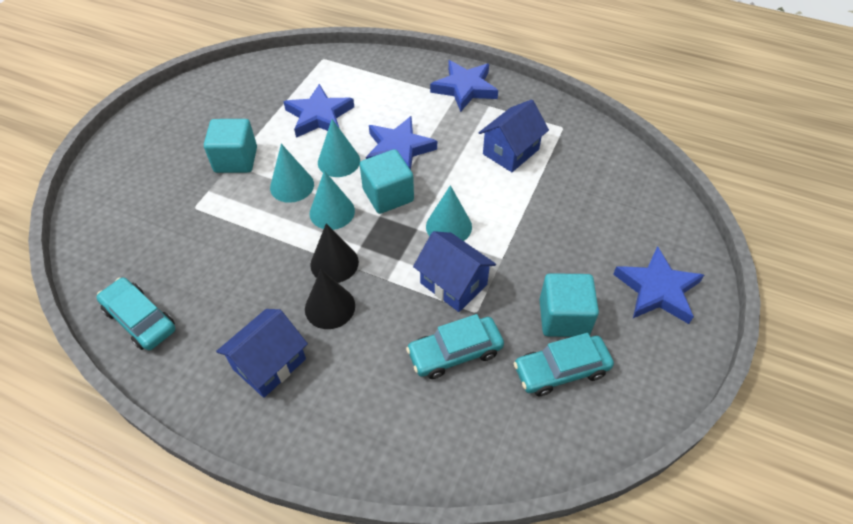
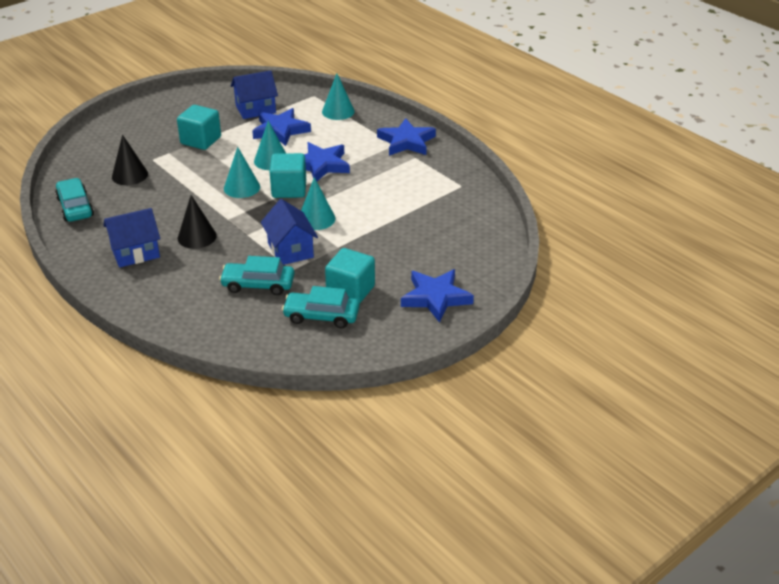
camera: 25 degrees right, 15 degrees down
(292, 186) = (227, 165): turquoise cone -> turquoise cone (338, 111)
(334, 263) = (219, 215): black cone -> black cone (130, 175)
(510, 151) = (404, 189): blue house -> blue house (255, 109)

